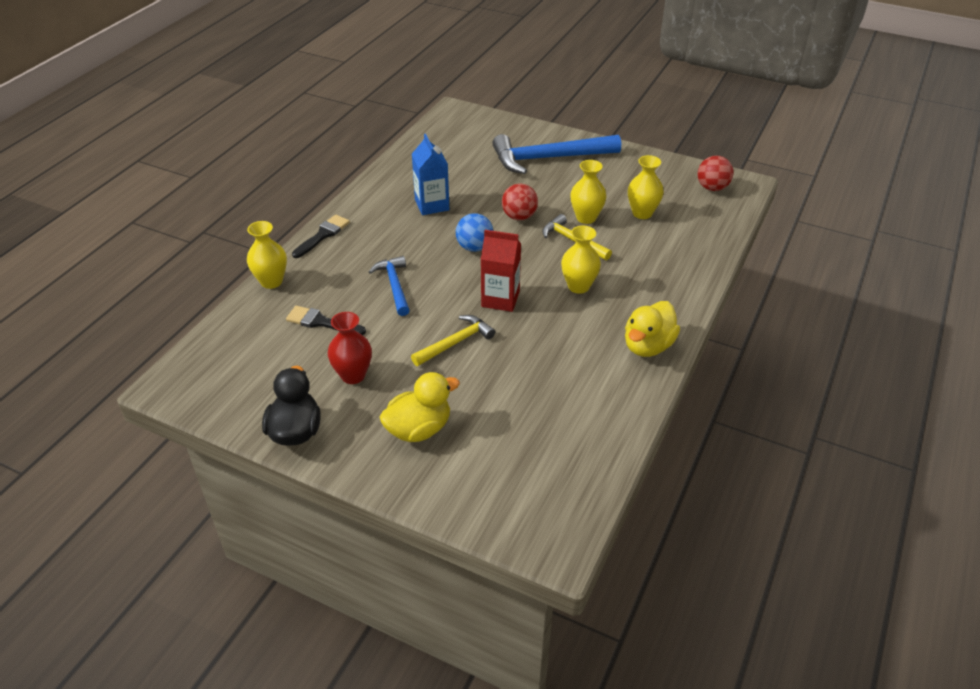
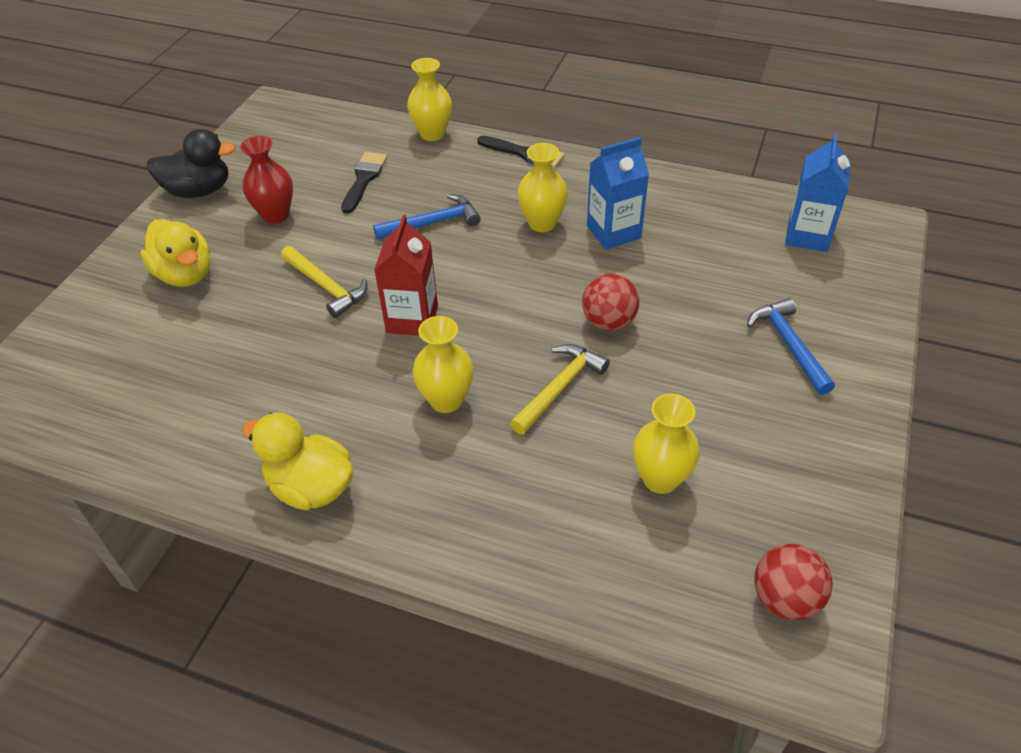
camera: 85 degrees right, 5 degrees up
(457, 136) = (807, 236): none -> blue carton
(474, 247) = (523, 283): blue ball -> none
(548, 158) = (789, 345): blue hammer -> blue hammer, size x0.55
(586, 218) = (626, 402): yellow vase -> yellow vase (542, 223)

